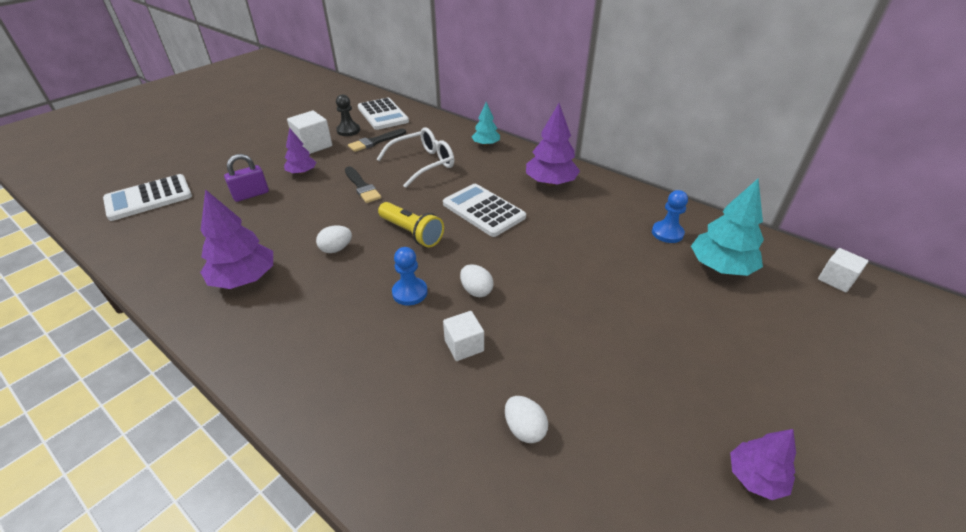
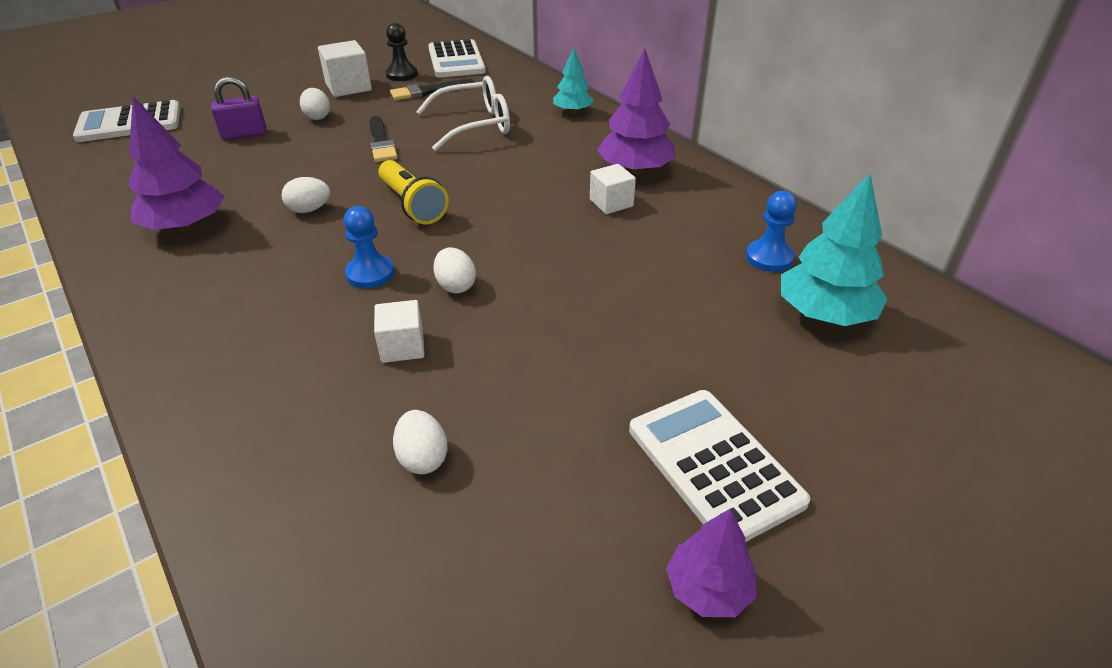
camera: 15 degrees right, 0 degrees up
(302, 172) = (317, 117): purple tree -> white egg
(483, 210) = (522, 192): white calculator -> white calculator (714, 465)
(836, 280) = (1005, 362): white cube -> white cube (611, 203)

